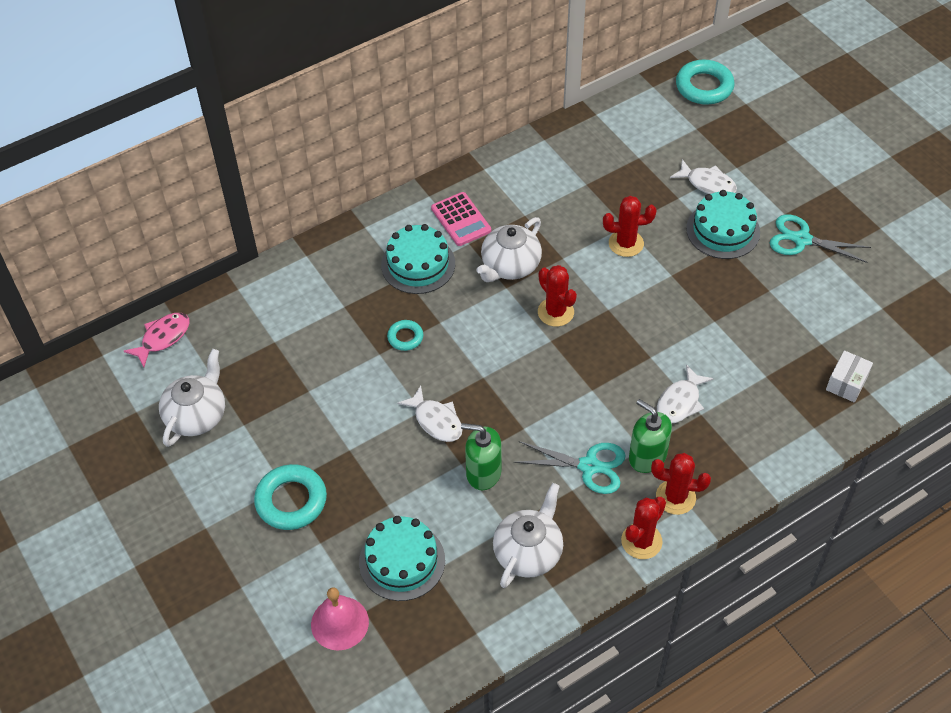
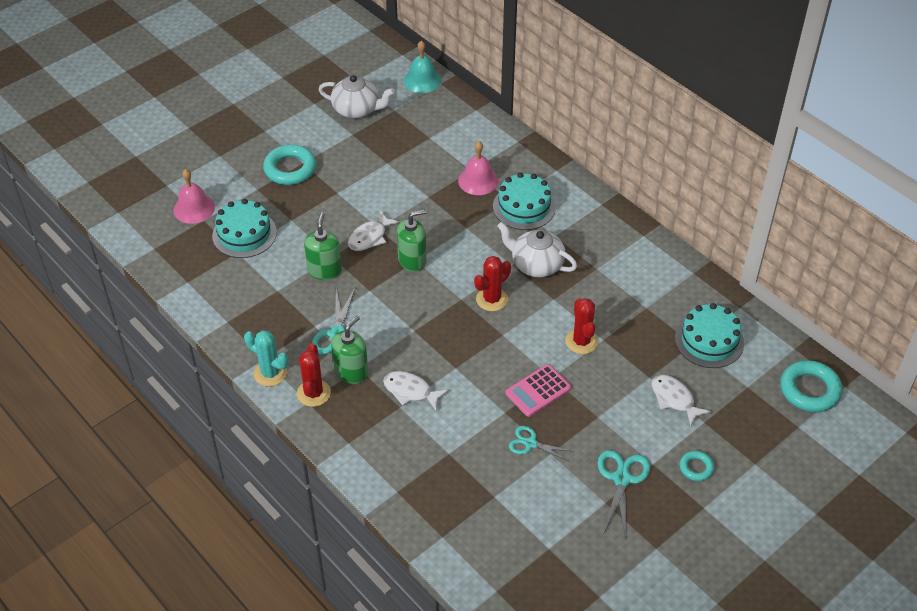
camera: 80 degrees right, 5 degrees down
(163, 338) = (422, 80): pink fish -> turquoise bell
(364, 302) = (478, 180): none -> pink bell
(405, 337) = (447, 209): turquoise ring -> turquoise ring (696, 468)
(461, 219) = (580, 227): pink calculator -> pink calculator (538, 391)
(482, 380) = (412, 260): none -> green soap dispenser
(528, 552) = (256, 304): white teapot -> none
(641, 541) = (270, 373): red cactus -> turquoise cactus
(707, 184) = (674, 399): white fish -> white fish turned 120 degrees clockwise
(723, 230) = (617, 414): turquoise cake -> turquoise cake (709, 340)
(756, 305) = (530, 443): none -> turquoise scissors
(846, 383) = (451, 517): white box -> none

